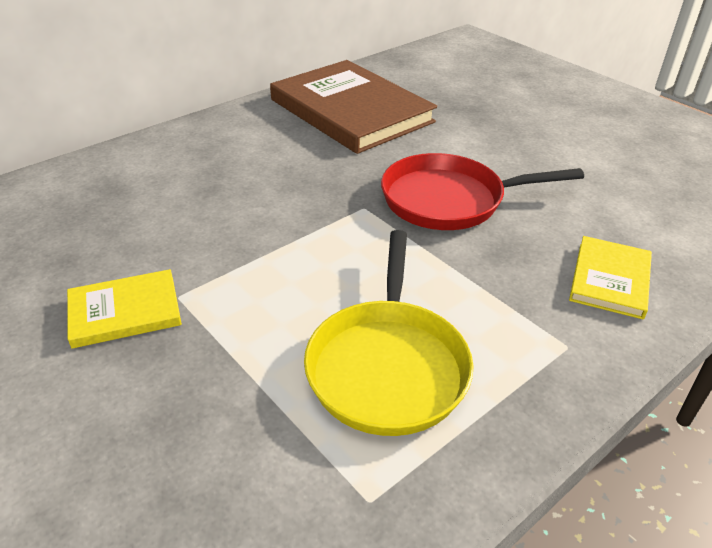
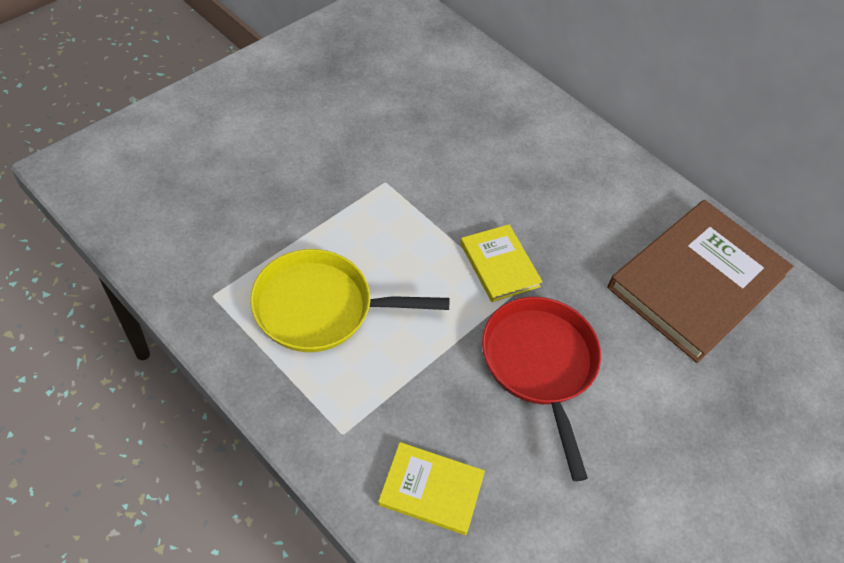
camera: 80 degrees right, 15 degrees up
(125, 311) = (368, 157): yellow book -> yellow book (499, 265)

